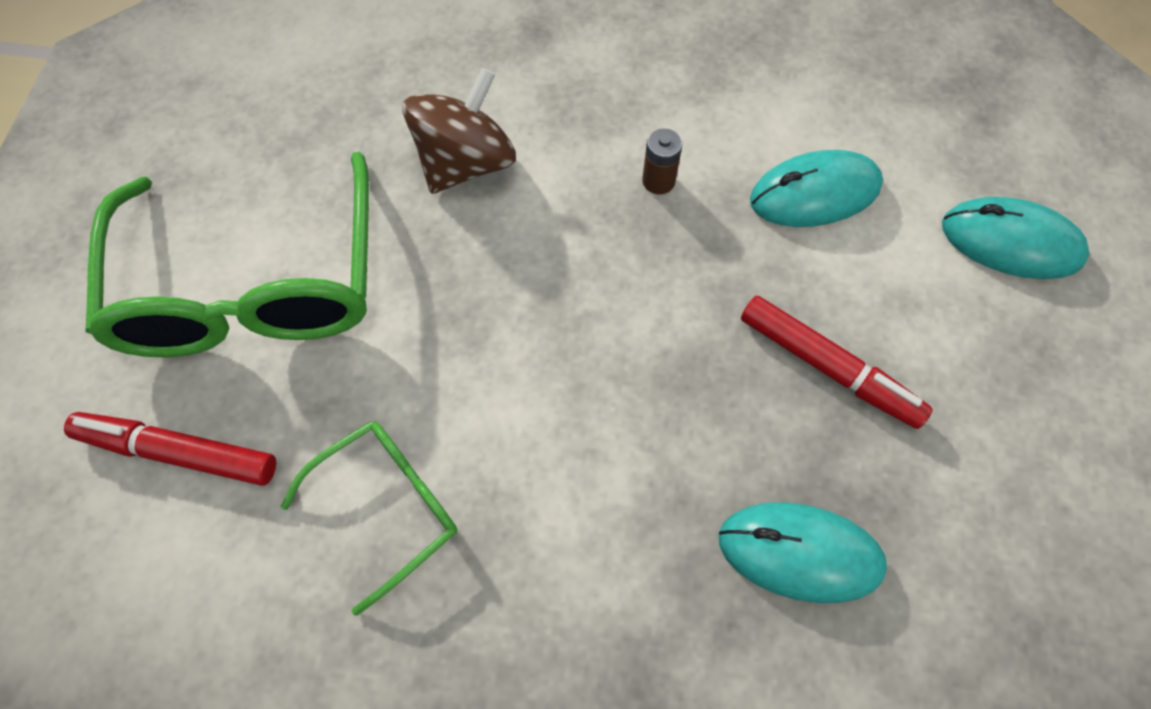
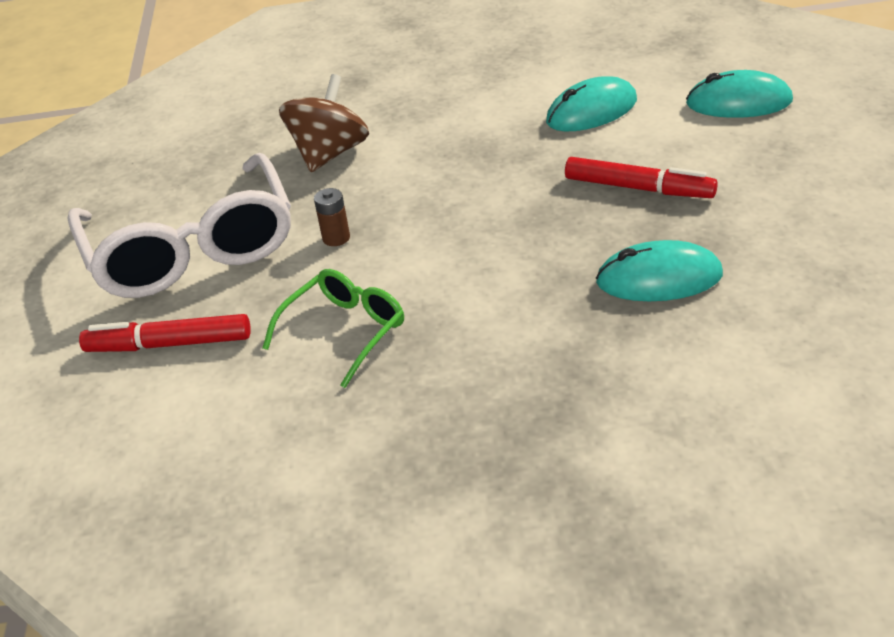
camera: 10 degrees left, 25 degrees down
(252, 285) = (192, 249): green glasses -> white glasses
(658, 181) = (476, 130): brown battery -> brown battery (336, 238)

